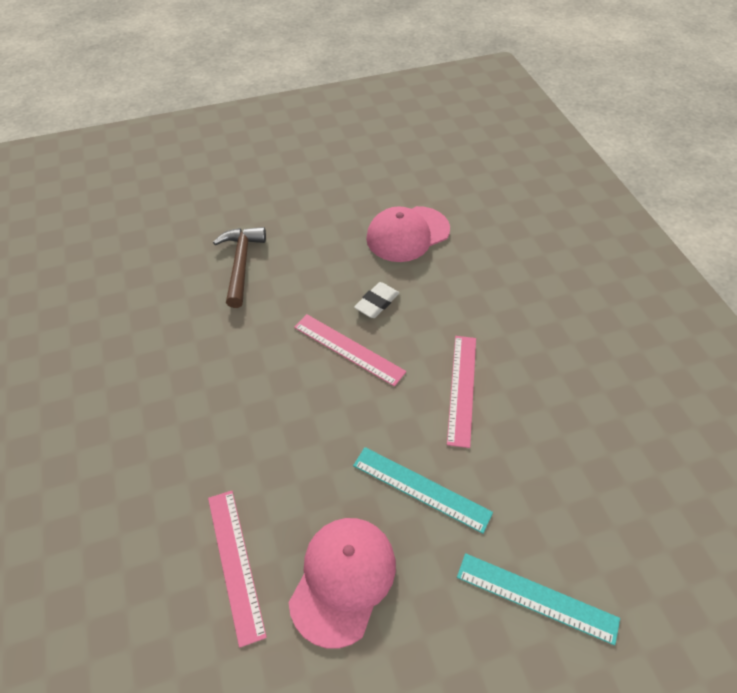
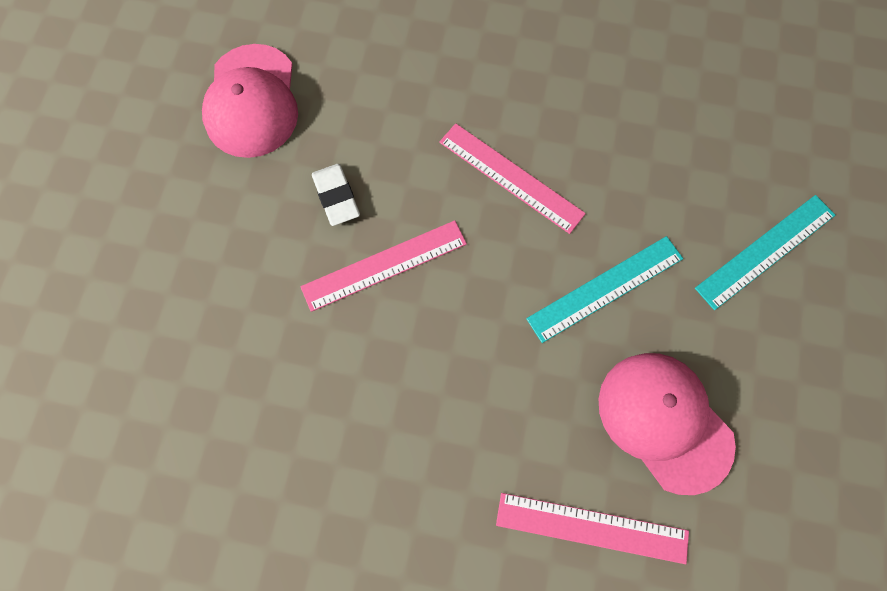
camera: 60 degrees left, 20 degrees up
(241, 264) = (157, 327): brown hammer -> none

